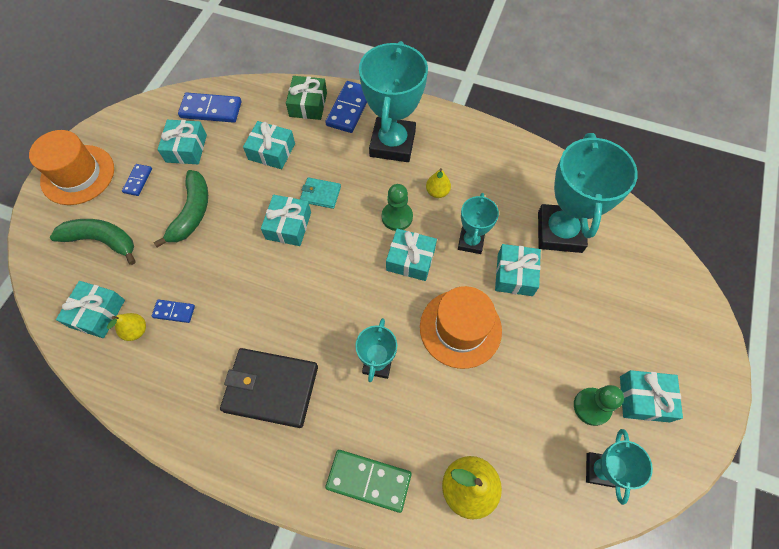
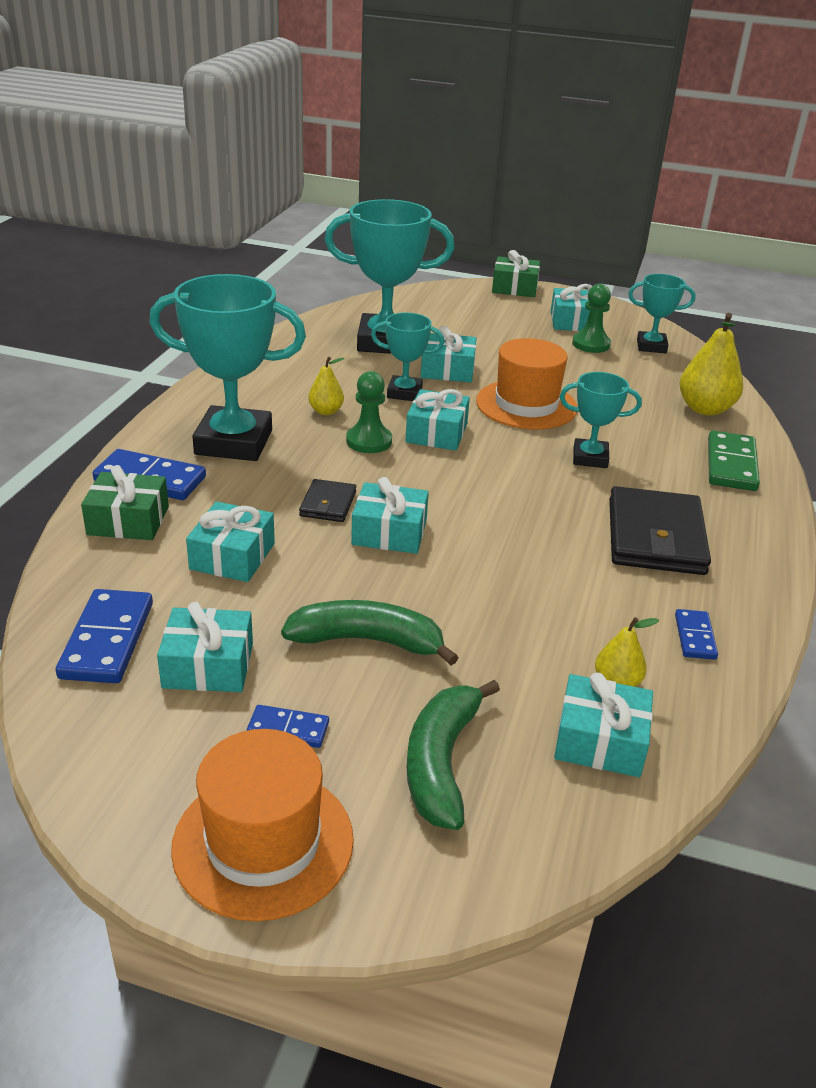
camera: 95 degrees left, 30 degrees down
(174, 311) = (569, 641): blue domino -> blue domino (694, 637)
(320, 194) = (328, 504): turquoise wallet -> black wallet
(717, 353) = (514, 288): none -> green gift

